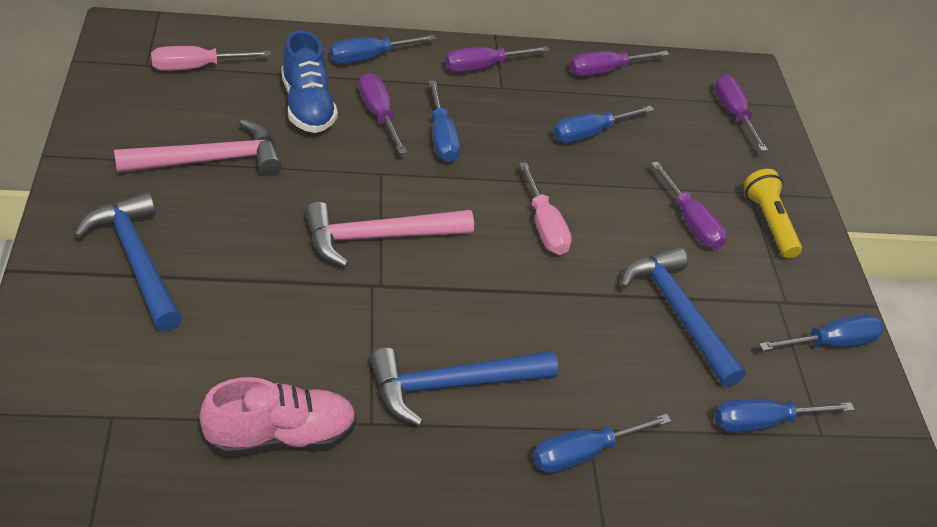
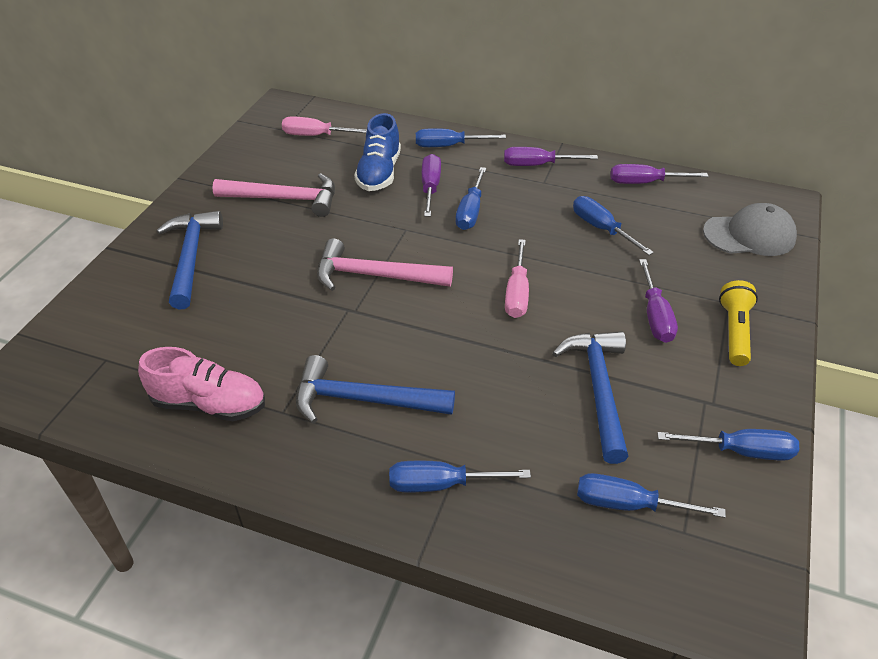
camera: 30 degrees right, 0 degrees up
(590, 133) = (602, 229): blue screwdriver -> blue screwdriver turned 60 degrees clockwise
(733, 114) = (749, 235): purple screwdriver -> grey cap

